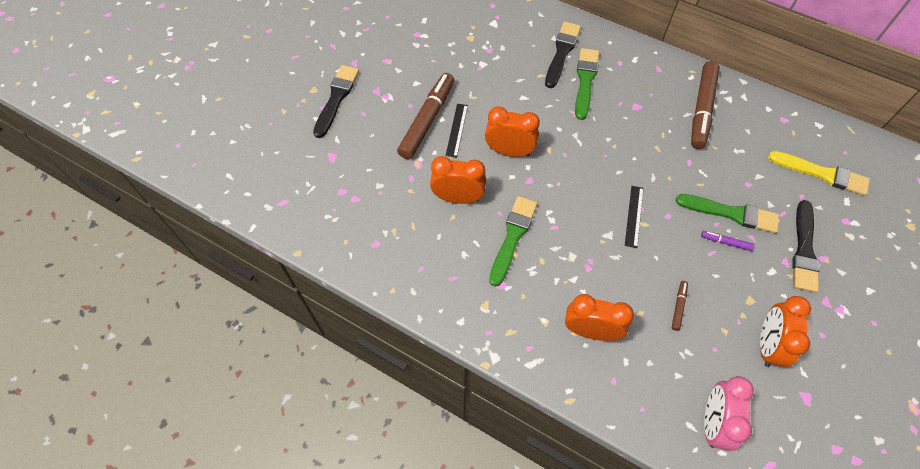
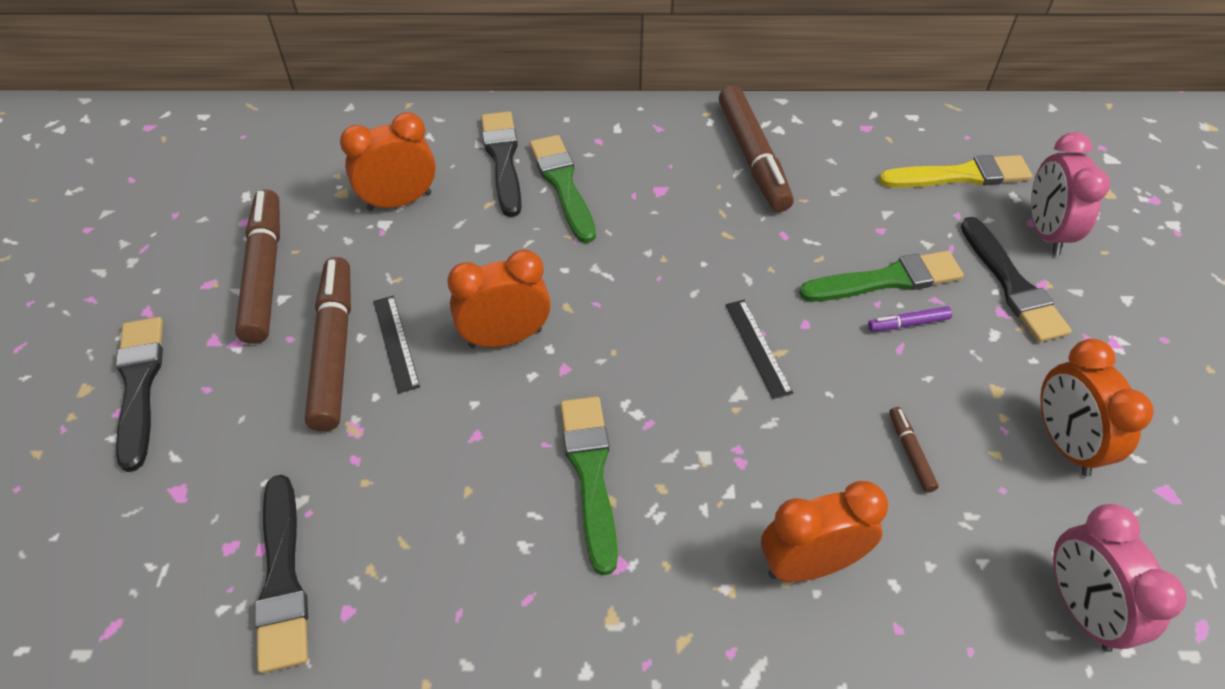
camera: 30 degrees left, 10 degrees down
(356, 216) = (282, 579): none -> black brush
(414, 66) = (264, 273): none -> brown marker
(458, 198) = (459, 453): orange clock -> orange clock (399, 201)
(849, 230) = (1045, 232): none -> pink clock

